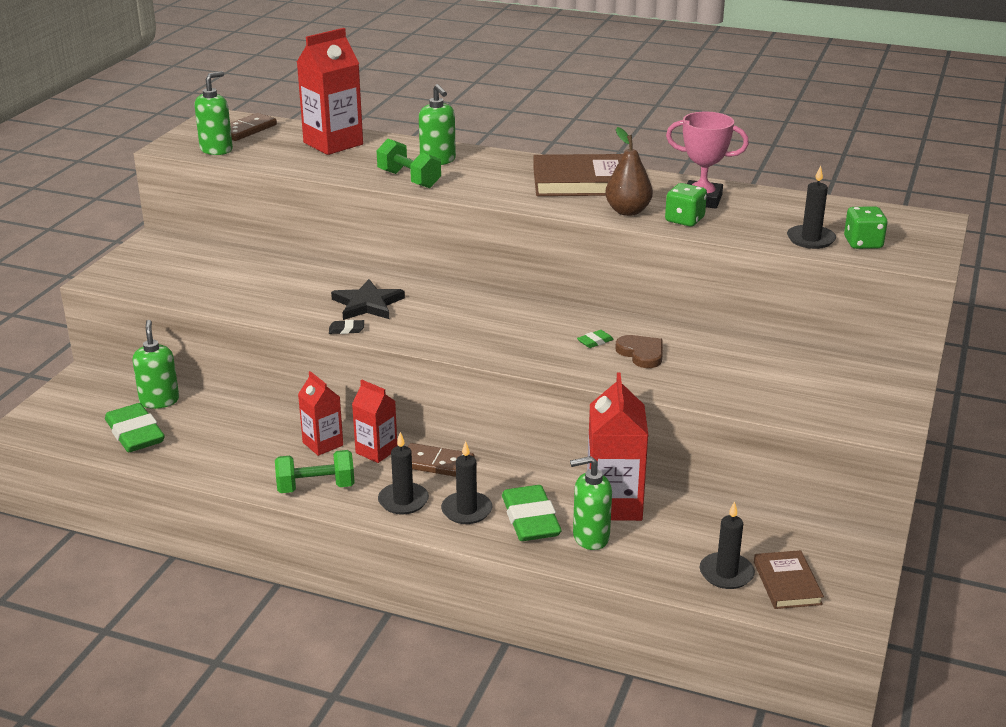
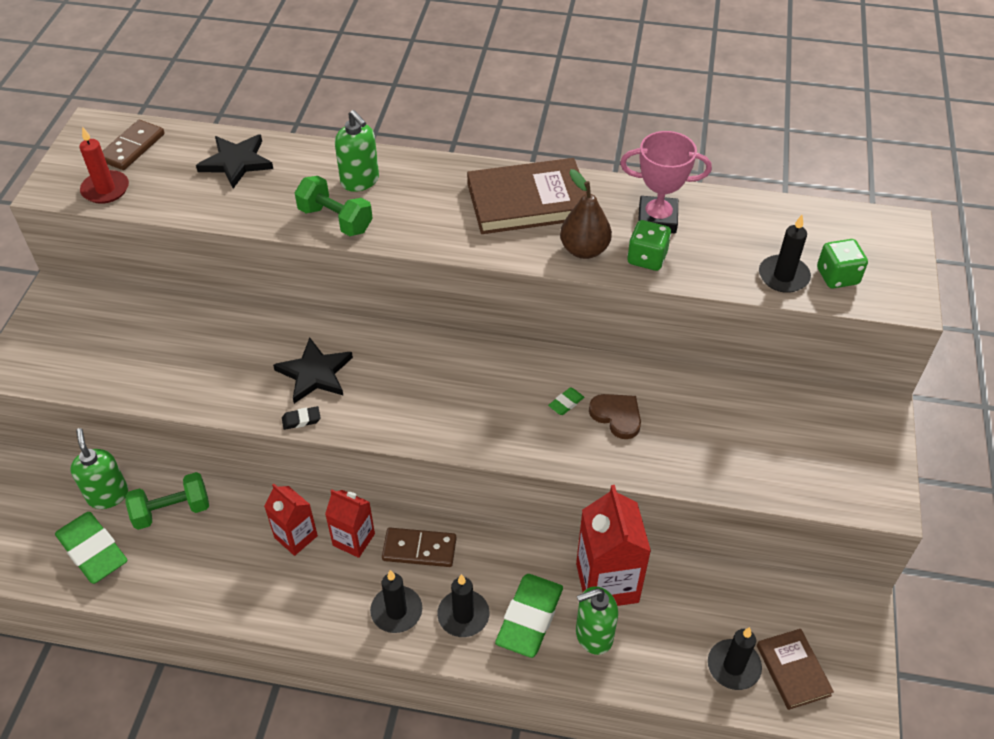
camera: 10 degrees left, 20 degrees up
(216, 150) = (105, 189): green soap dispenser -> red candle
(316, 487) = (302, 605): green dumbbell -> green dumbbell (172, 511)
(333, 143) = (236, 162): red carton -> black star
(530, 519) = (529, 618): green eraser -> green eraser turned 45 degrees clockwise

